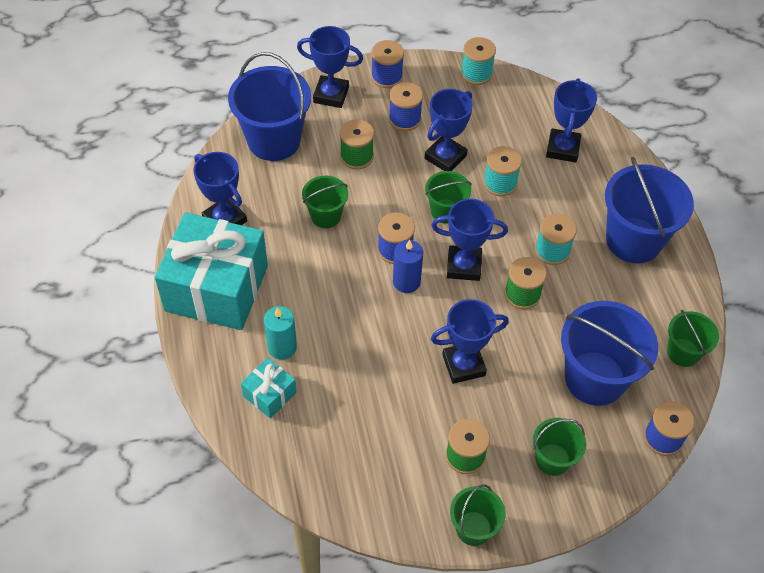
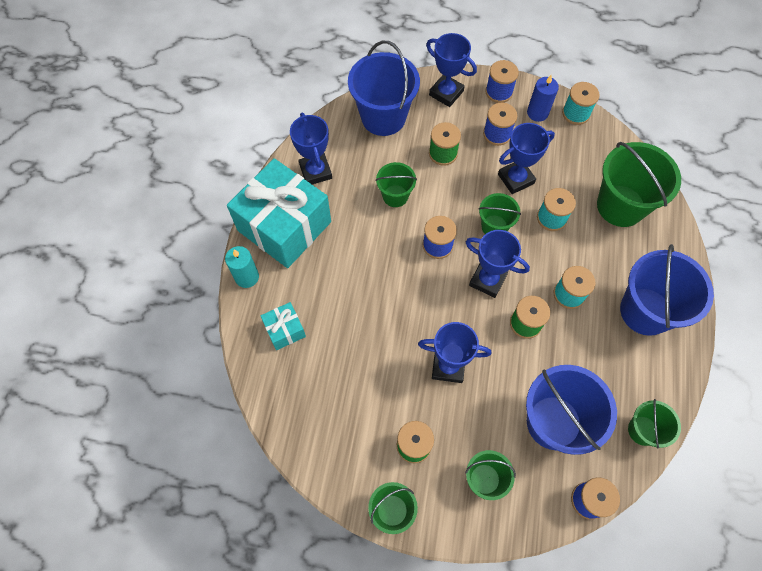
camera: 25 degrees right, 10 degrees up
(282, 347) = (311, 294): turquoise candle -> turquoise candle (247, 277)
(406, 282) = (434, 276): blue candle -> blue candle (537, 113)
(562, 148) = (620, 206): blue trophy -> green bucket

